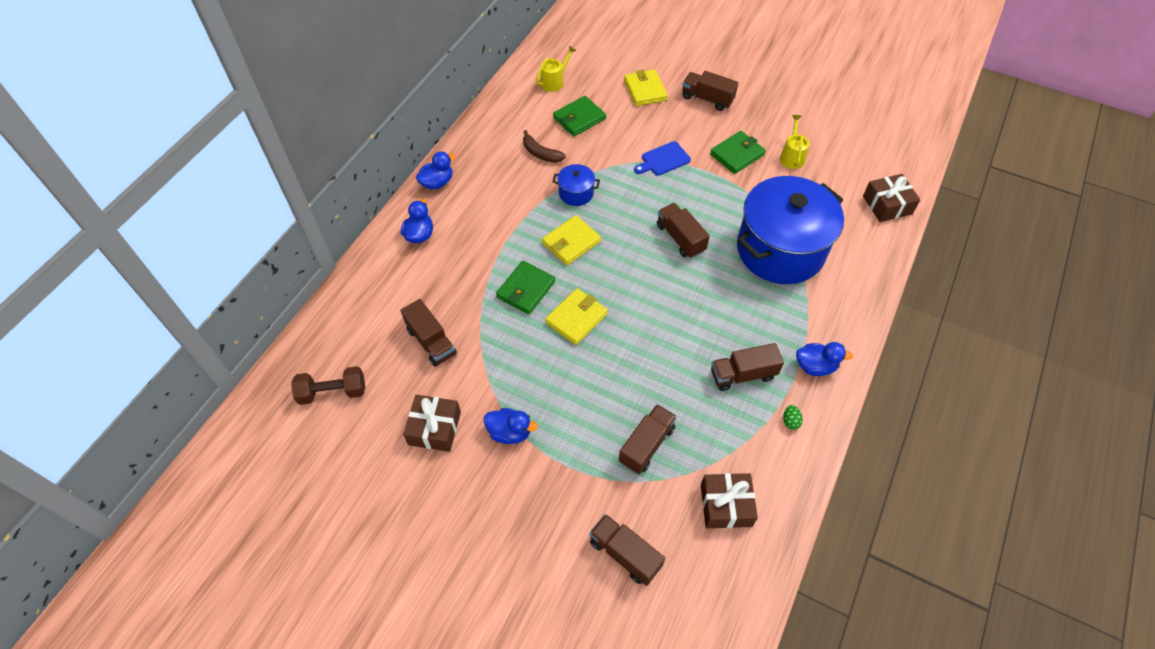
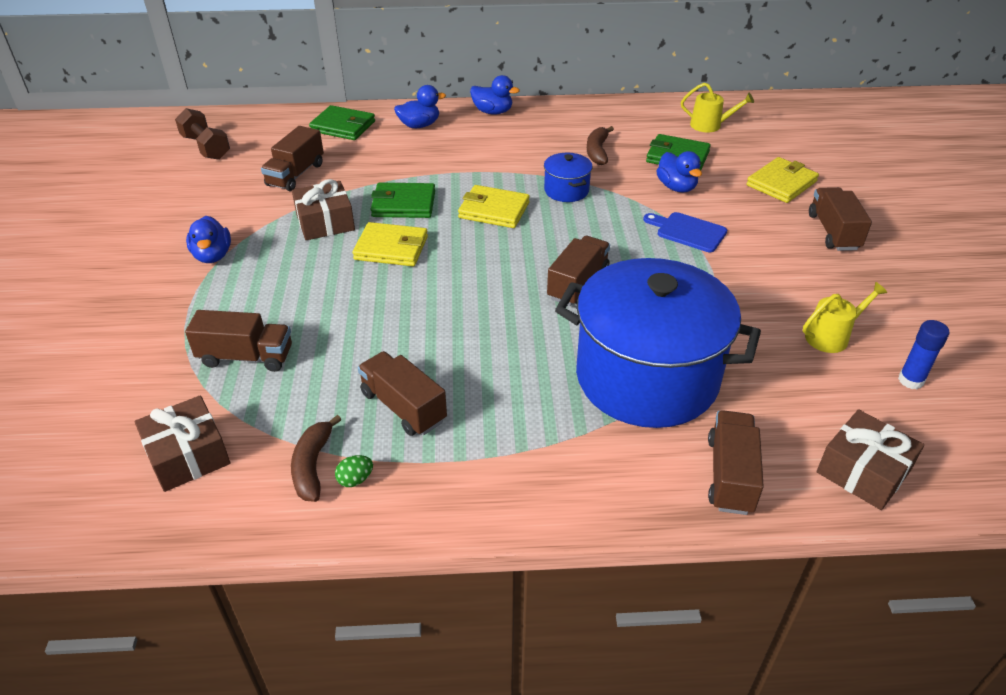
camera: 60 degrees right, 15 degrees down
(434, 428) = (194, 211): brown gift -> brown gift (325, 222)
(625, 554) = (87, 388): brown truck -> brown truck (730, 475)
(737, 154) = (770, 286): green wallet -> green wallet (343, 126)
(768, 439) = (312, 466): none -> brown banana
(815, 366) = (469, 478): blue duck -> blue duck (676, 187)
(839, 148) = (910, 380): none -> blue glue stick

